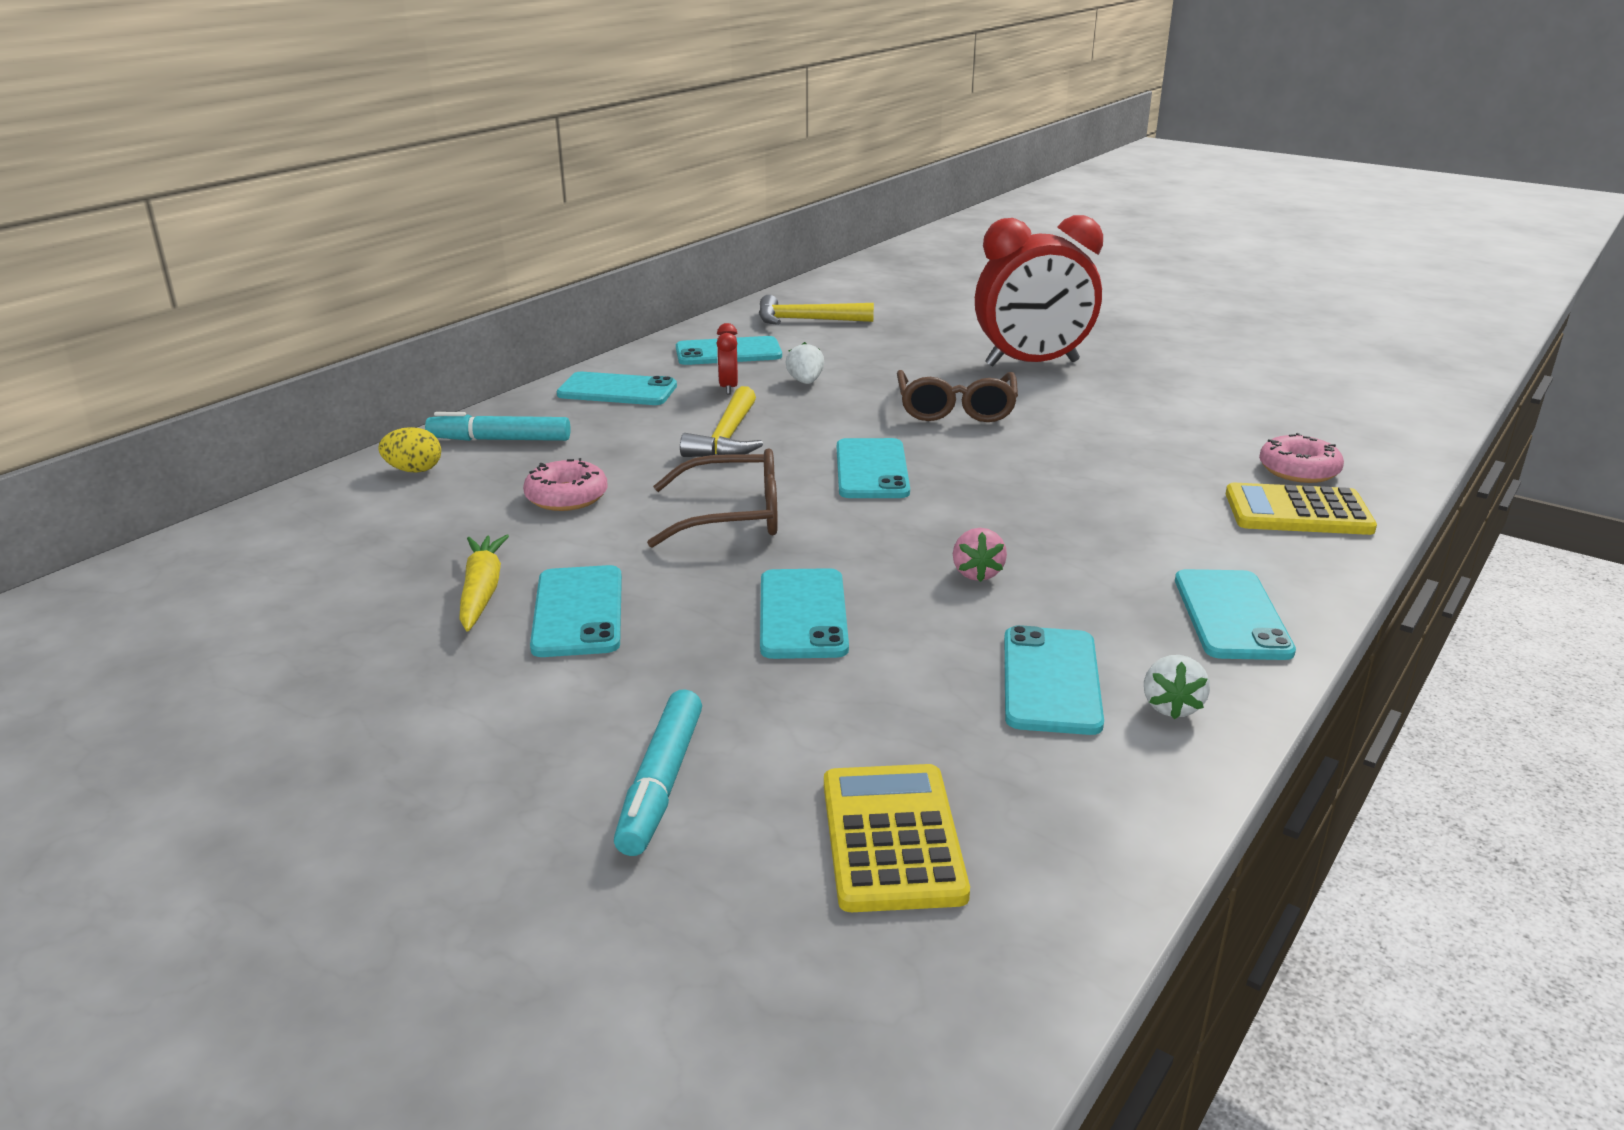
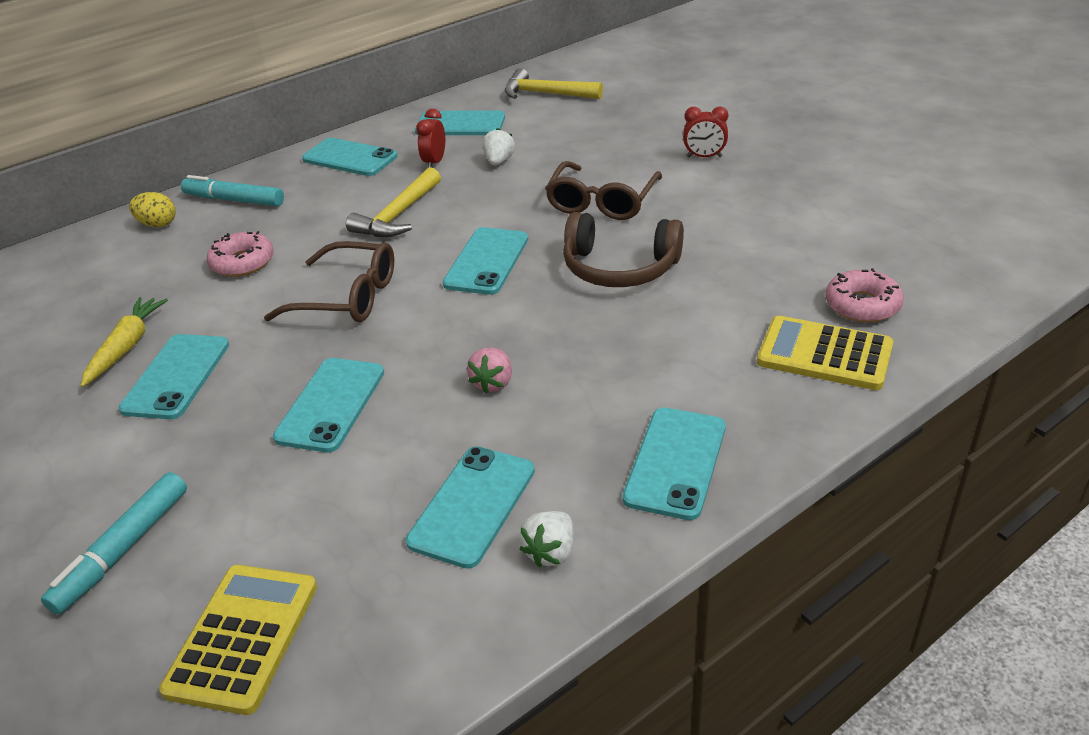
camera: 20 degrees right, 10 degrees up
(1026, 462) = (620, 267): none -> brown headphones
(1032, 364) = (704, 157): red clock -> red clock, size x0.41

